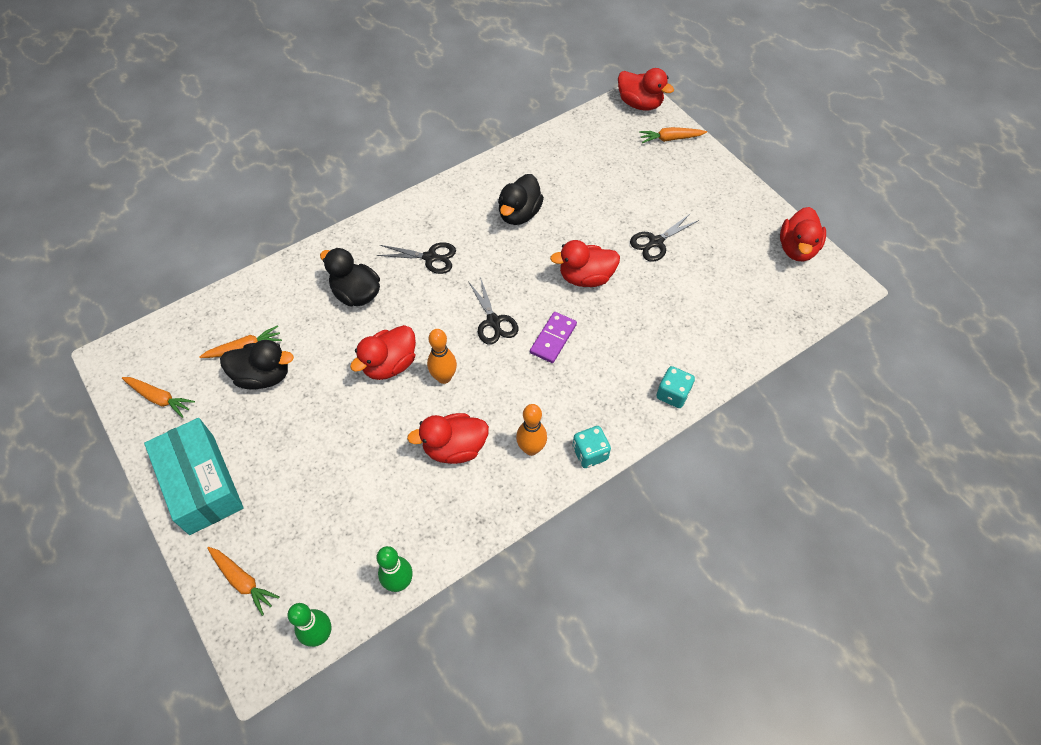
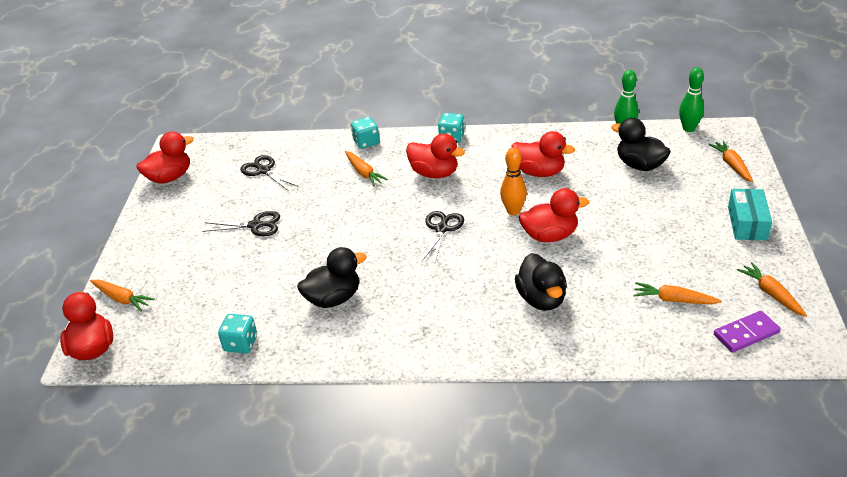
camera: 140 degrees left, 20 degrees down
(201, 484) = (747, 223): turquoise box -> turquoise box, size x0.64
(263, 376) = (665, 272): black duck -> black duck (640, 165)
(430, 257) = (449, 299): black scissors -> black scissors (263, 170)
(531, 448) = (487, 153): orange bowling pin -> none
(547, 153) = (241, 344): none -> turquoise dice
(553, 339) = (408, 200): purple domino -> purple domino (746, 333)
(586, 277) = (338, 226): red duck -> red duck (434, 173)
(629, 350) = (364, 173): none -> orange carrot

